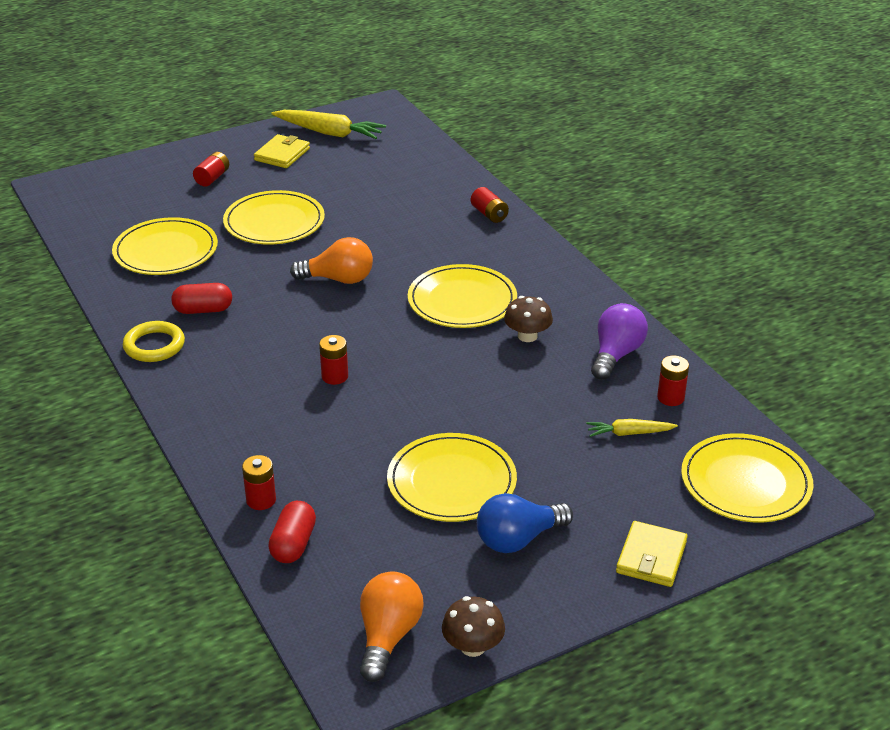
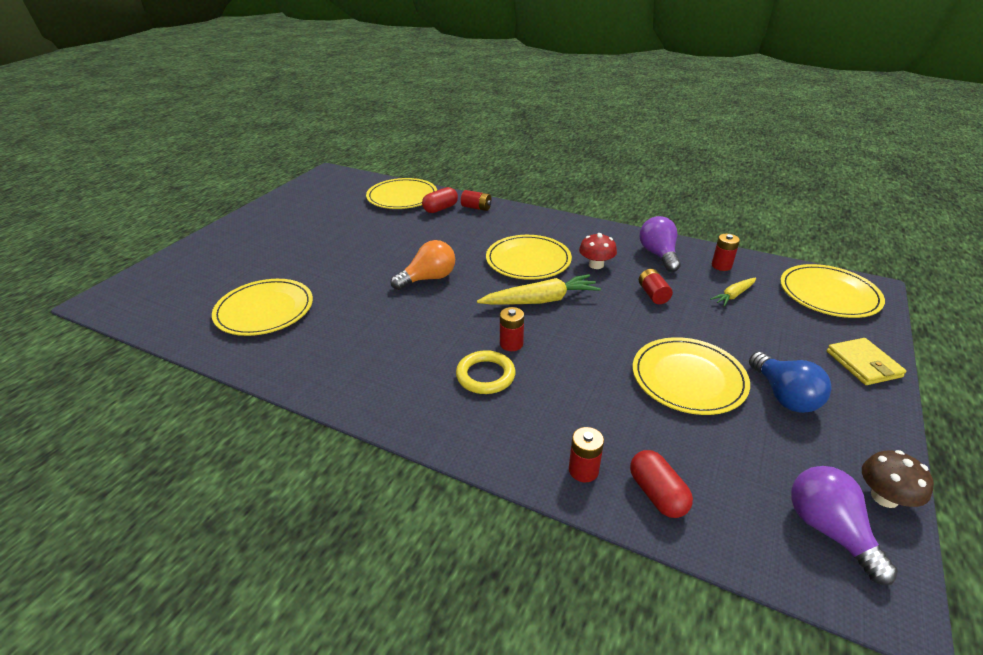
camera: 35 degrees left, 0 degrees up
(154, 345) = (336, 386): yellow ring -> yellow ring (485, 375)
(203, 310) = (348, 340): red capsule -> red capsule (440, 209)
(212, 178) = (249, 248): red battery -> red battery (653, 294)
(274, 222) = (333, 260): yellow plate -> yellow plate (402, 197)
(282, 154) = (289, 218): yellow wallet -> none
(329, 133) = (309, 196): yellow carrot -> yellow carrot (541, 300)
(388, 636) = (828, 530): orange light bulb -> purple light bulb
(518, 539) = (784, 396): blue light bulb -> blue light bulb turned 45 degrees counterclockwise
(527, 336) = (596, 265): brown mushroom -> red mushroom

